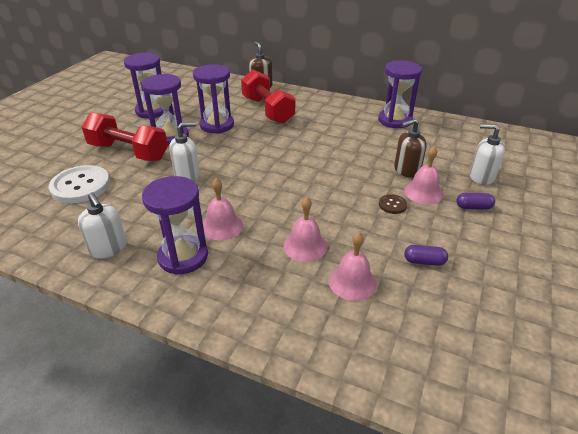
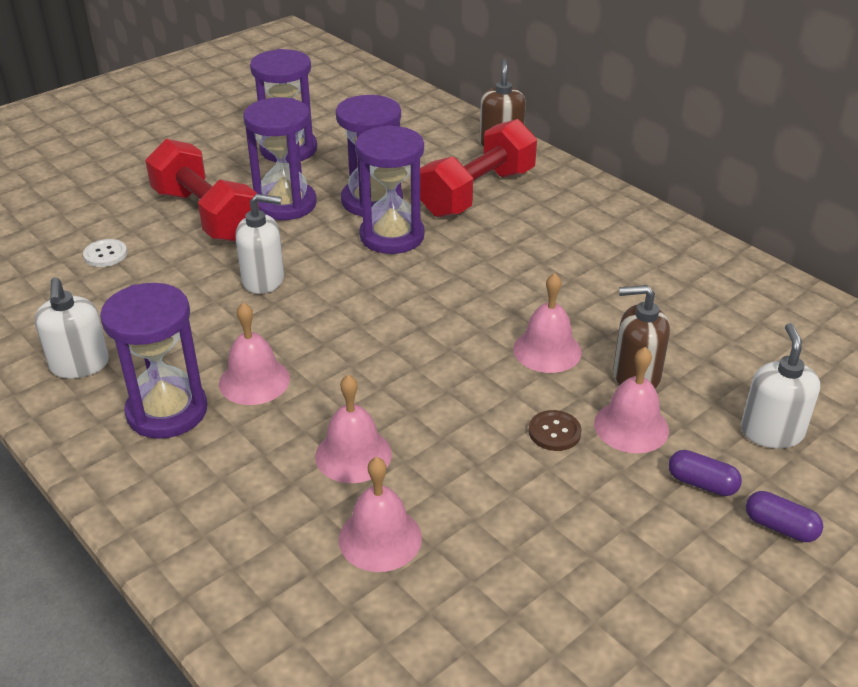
camera: 25 degrees right, 0 degrees up
(80, 186) = (105, 254): white button -> white button, size x0.47
(267, 110) = (477, 193): red dumbbell -> red dumbbell turned 45 degrees clockwise
(358, 170) = (547, 350): none -> pink bell
(395, 120) = (698, 271): purple hourglass -> purple hourglass (392, 236)
(424, 261) = (525, 548): purple capsule -> purple capsule (780, 527)
(481, 177) = (771, 432): white soap dispenser -> white soap dispenser turned 45 degrees clockwise

